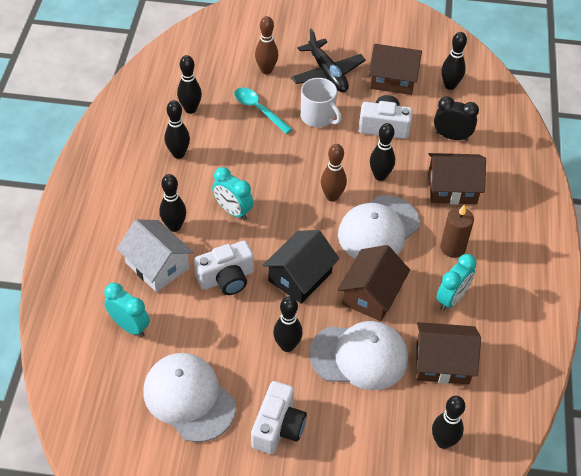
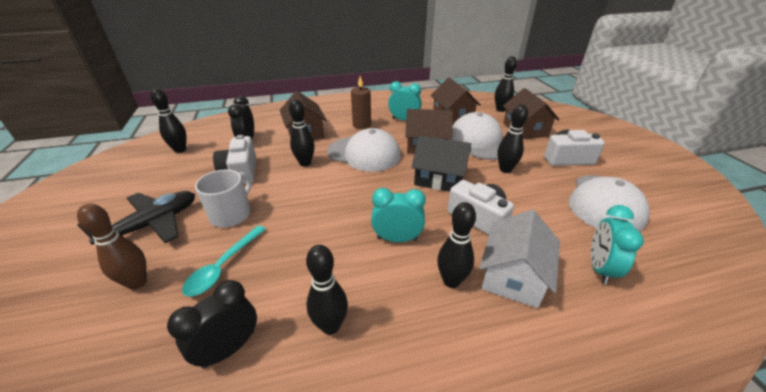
camera: 110 degrees left, 15 degrees down
(190, 109) = (229, 348): black bowling pin -> black clock
(233, 211) = (397, 239): turquoise clock -> turquoise clock turned 105 degrees counterclockwise
(332, 196) = (341, 182): brown bowling pin -> none
(393, 79) = (168, 179): brown house -> brown house (525, 130)

